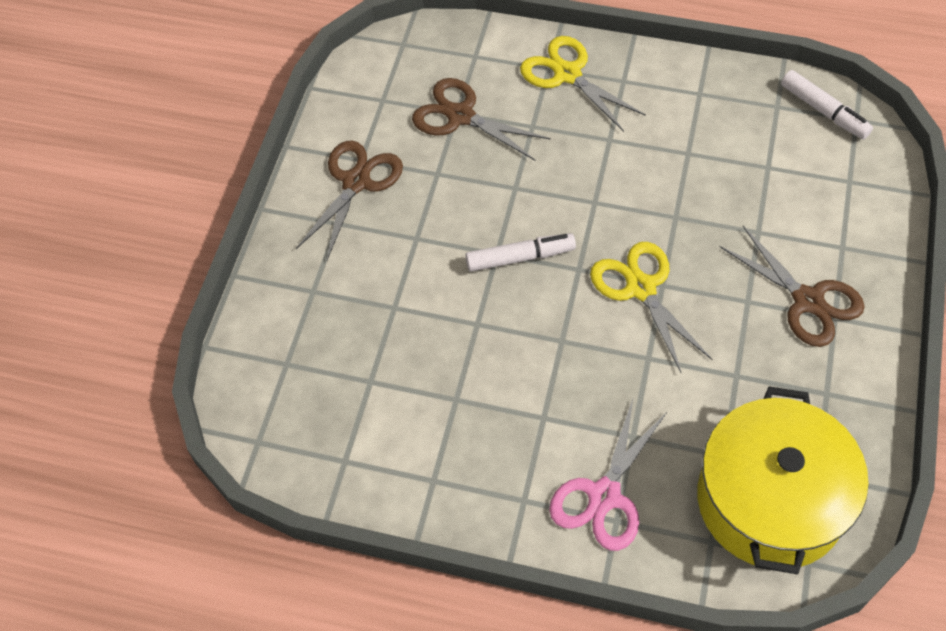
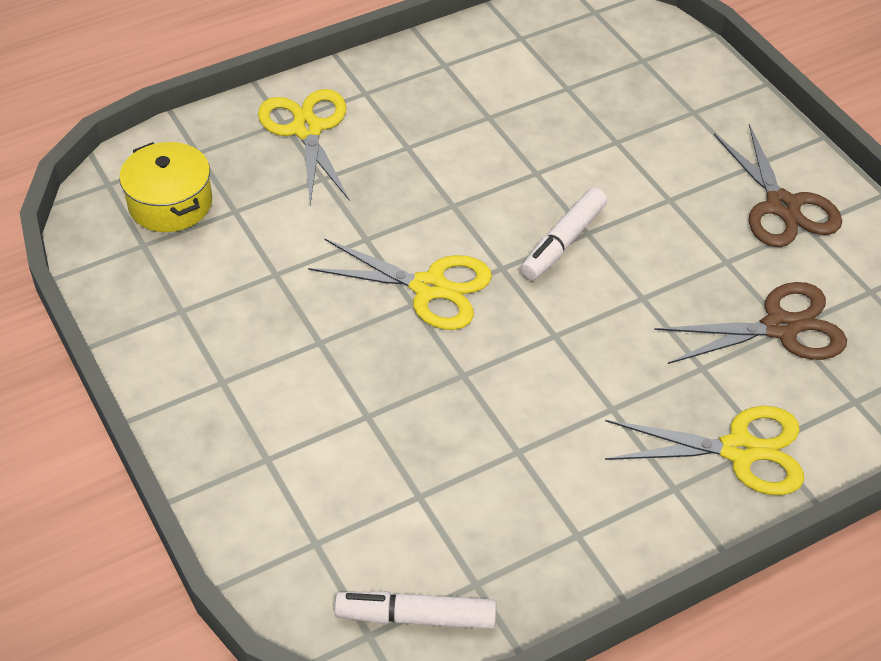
camera: 135 degrees right, 10 degrees down
(604, 495) = (307, 130): pink scissors -> yellow scissors
(770, 500) = (170, 203): yellow pot -> yellow pot, size x0.55
(808, 300) = (261, 380): brown scissors -> none

